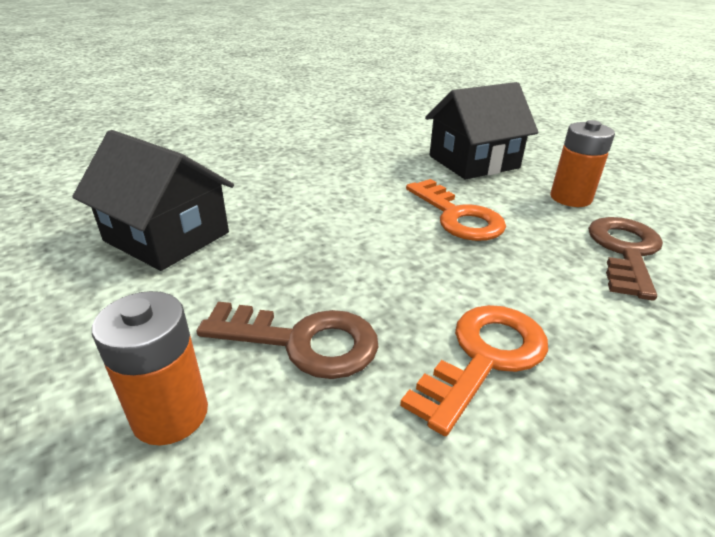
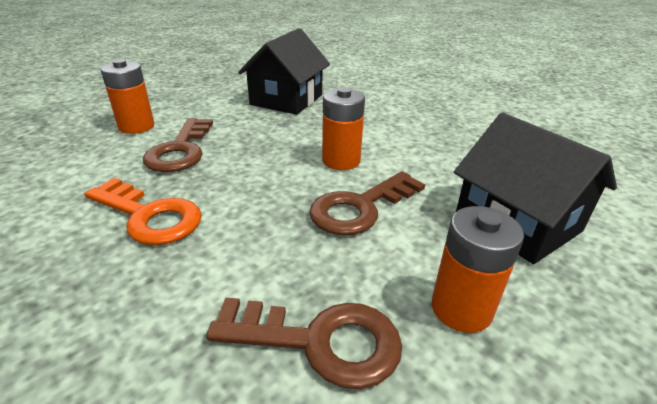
camera: 80 degrees right, 0 degrees up
(368, 215) = (341, 161): none -> orange battery
(458, 216) = (360, 208): orange key -> brown key

